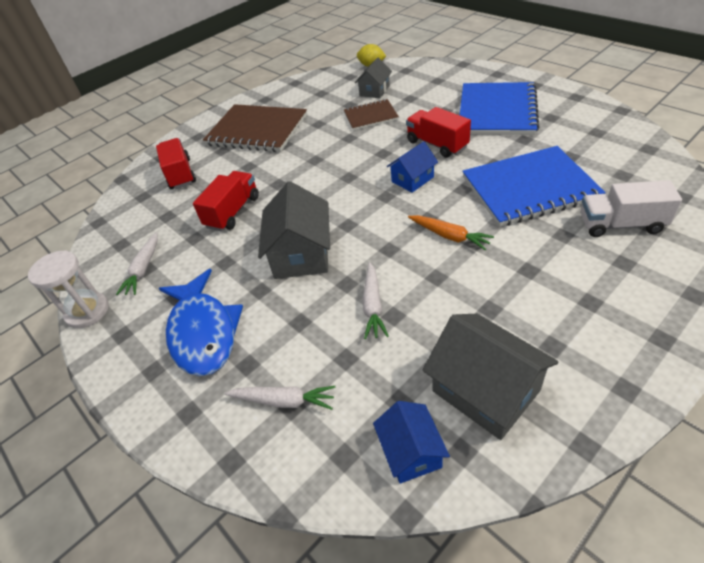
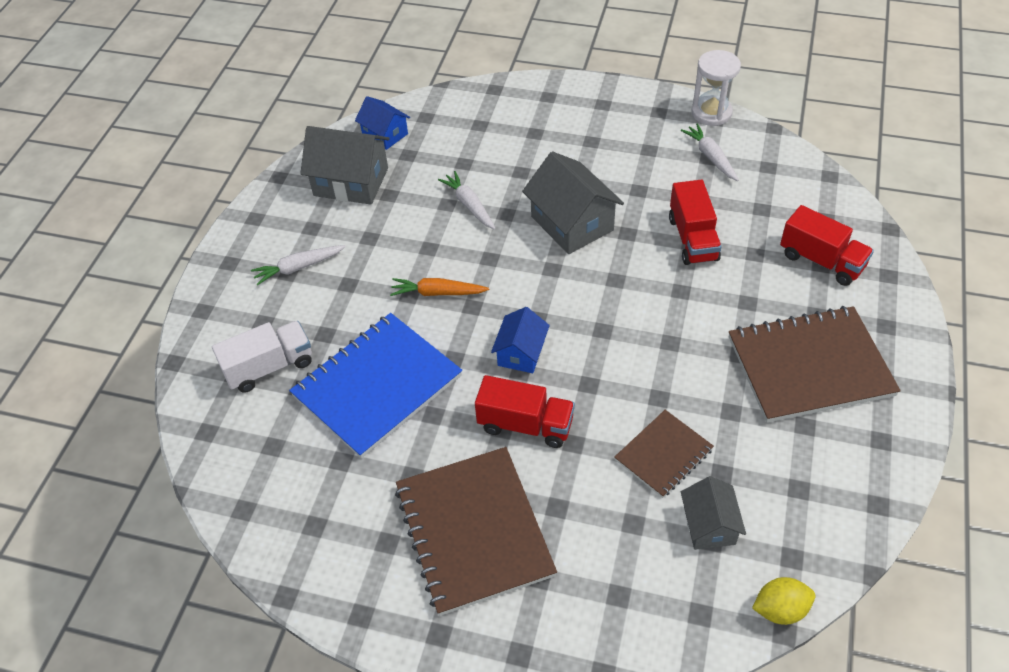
camera: 145 degrees right, 5 degrees up
(203, 332) = (593, 137): blue fish -> none
(283, 401) = (488, 125): white carrot -> white carrot (298, 268)
(497, 111) = (474, 531): blue notebook -> brown notebook

